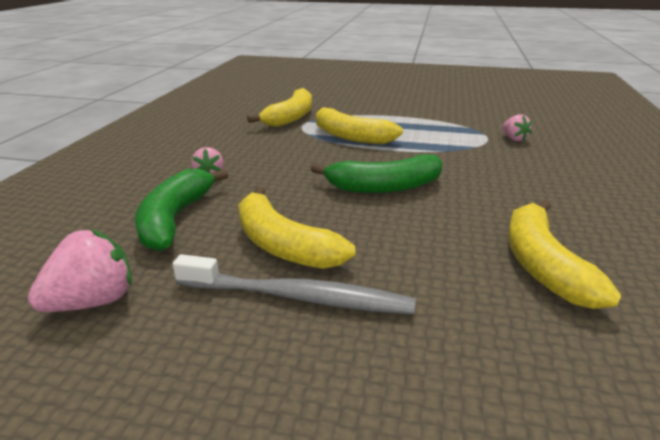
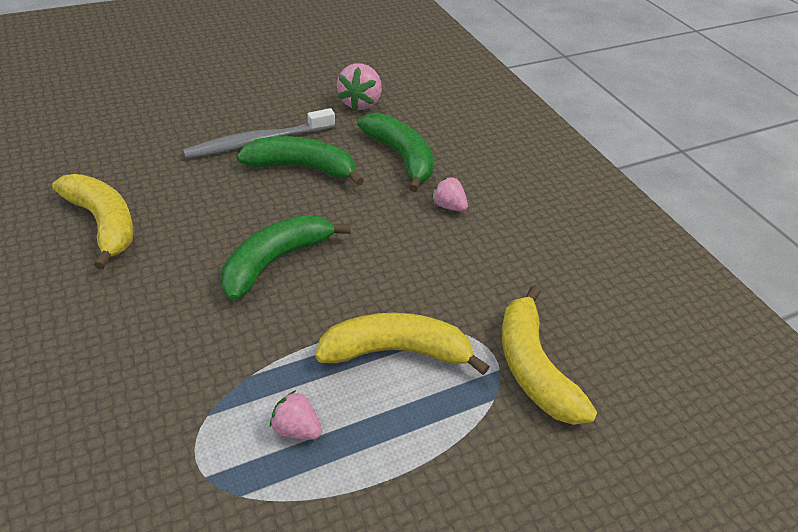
camera: 140 degrees right, 15 degrees up
(283, 245) = (302, 168): yellow banana -> green banana
(514, 139) = (150, 480): pink strawberry -> pink strawberry (296, 428)

